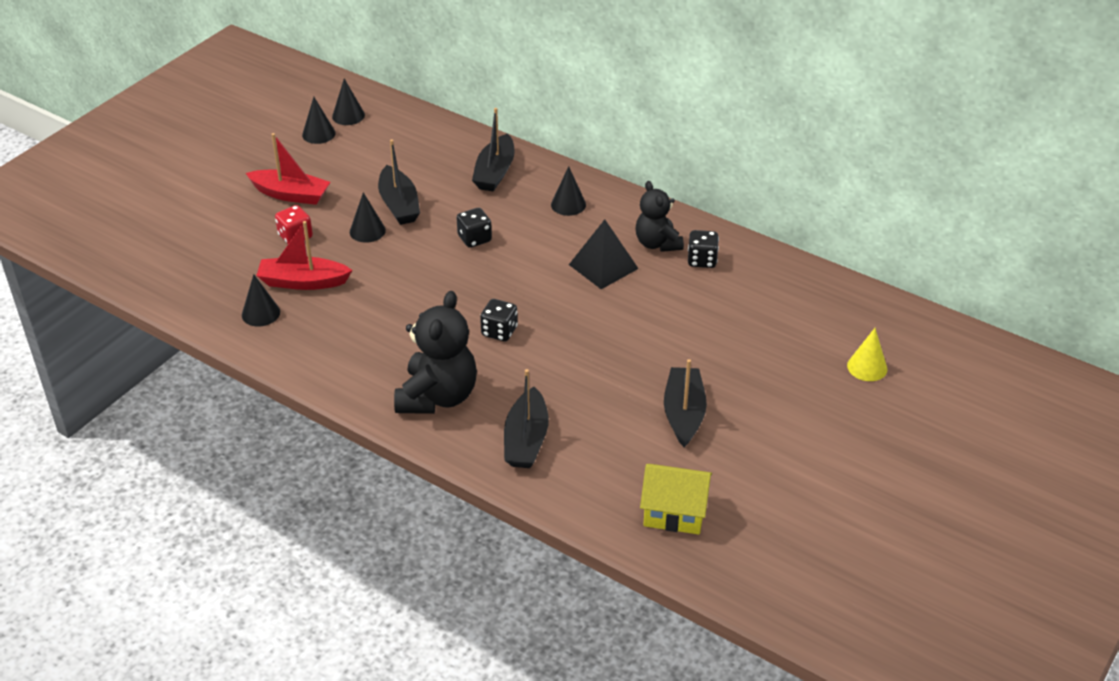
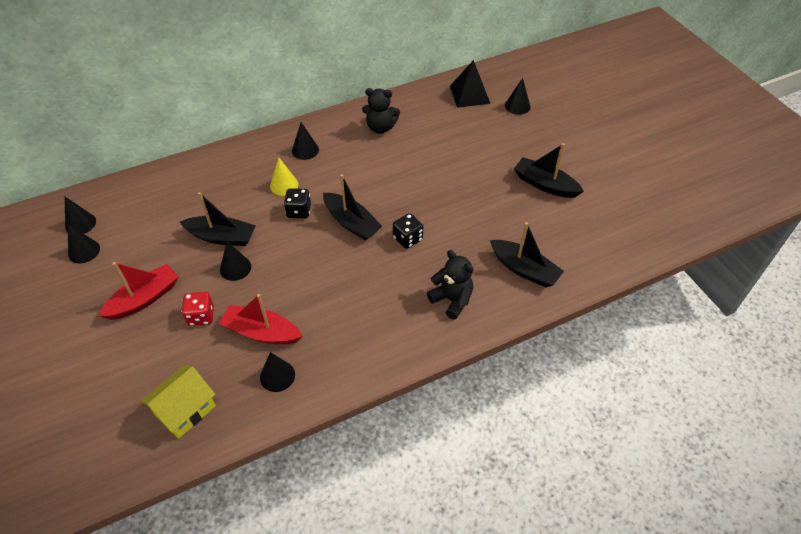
camera: 60 degrees left, 10 degrees up
(303, 282) = (261, 332): red boat -> red boat turned 75 degrees clockwise
(437, 397) = (452, 300): black teddy bear -> black teddy bear, size x0.64
(495, 172) = (235, 171): black boat -> black boat (351, 223)
(603, 266) = (382, 161): black pyramid -> black pyramid (469, 94)
(674, 513) = (628, 226): yellow house -> yellow house (185, 410)
(702, 260) = (412, 116): black dice -> none
(812, 342) = (517, 106): none -> black cone
(867, 367) = (552, 96): yellow cone -> yellow cone (284, 185)

